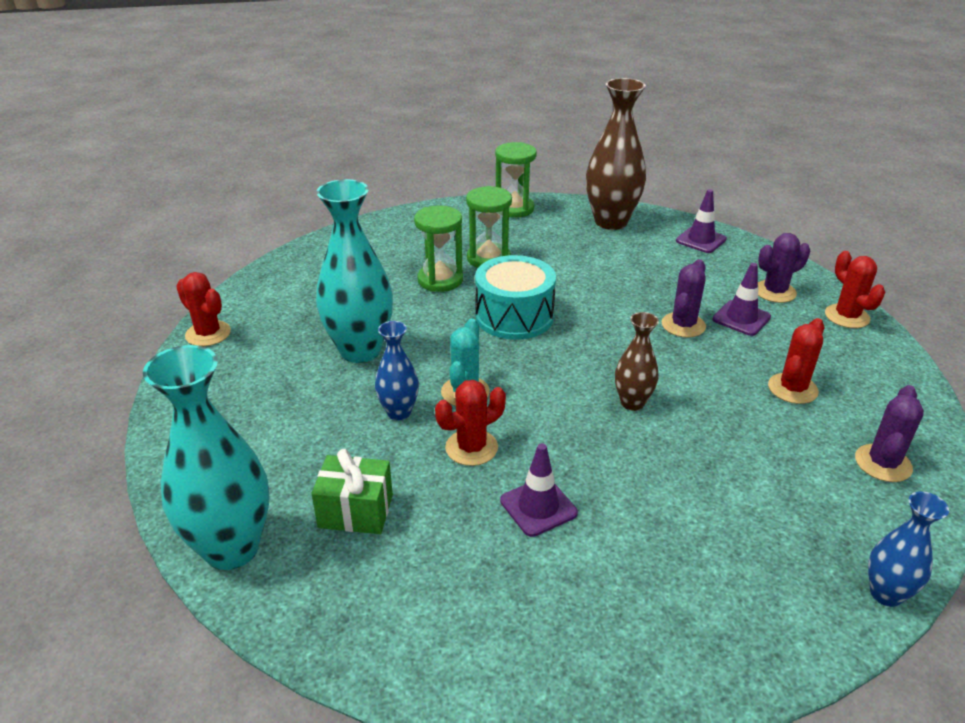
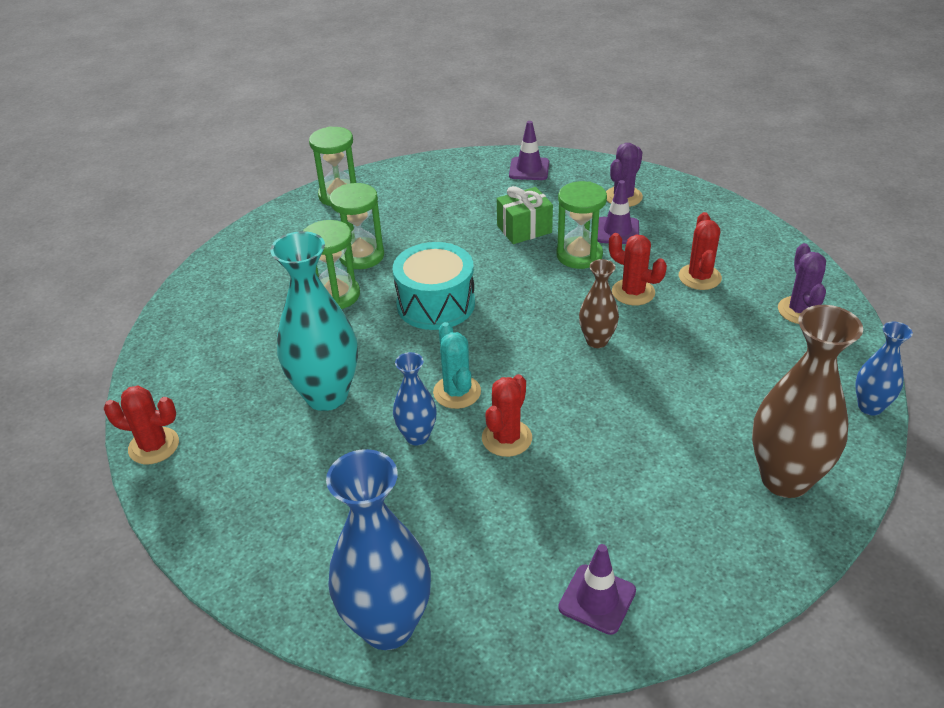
camera: 30 degrees left, 5 degrees up
(231, 548) = (388, 626): turquoise vase -> blue vase
(356, 511) = (462, 539): green gift -> green gift (524, 229)
(538, 507) = (601, 461): purple traffic cone -> purple traffic cone (597, 599)
(611, 222) = (439, 178): brown vase -> brown vase (785, 479)
(683, 325) = (579, 255): purple cactus -> green hourglass
(847, 316) = (690, 199): red cactus -> red cactus (633, 292)

